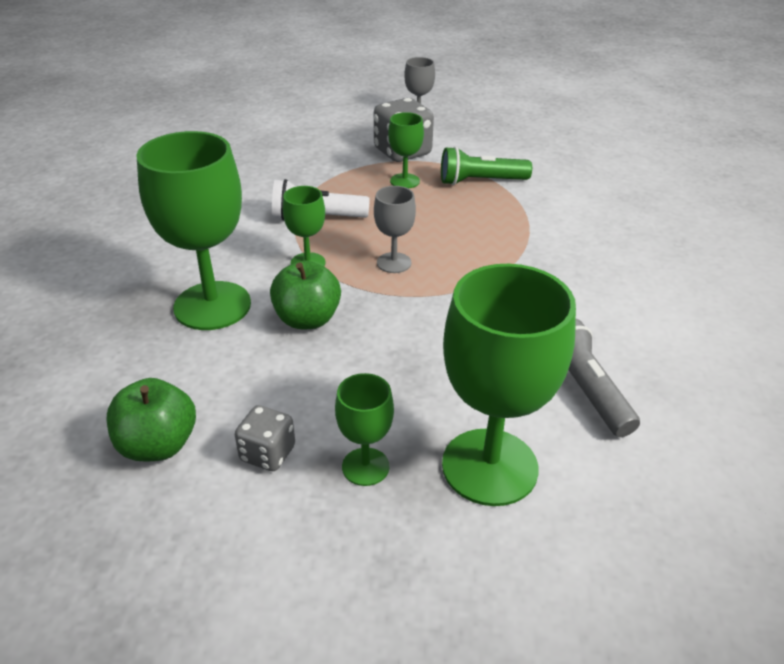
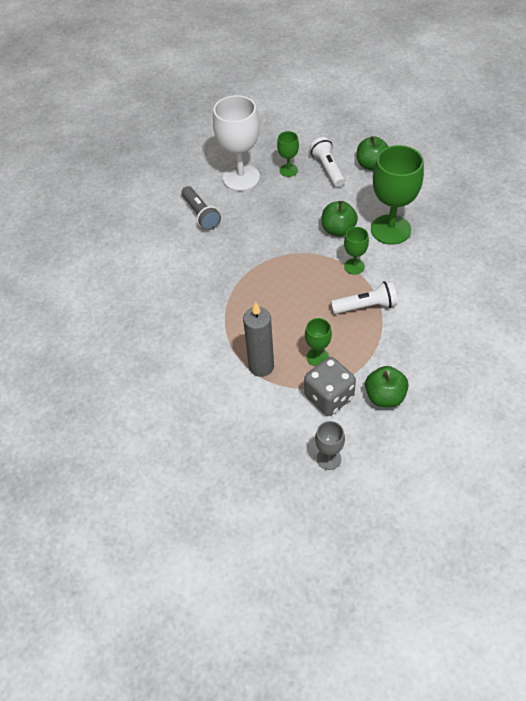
camera: 175 degrees right, 15 degrees up
(267, 453) = (327, 169): grey dice -> white flashlight
(338, 146) = (385, 396): none -> green apple
(394, 263) = (304, 275): grey goblet -> none
(480, 181) = (261, 366): green flashlight -> grey candle
(489, 466) = (241, 178): green goblet -> white goblet

